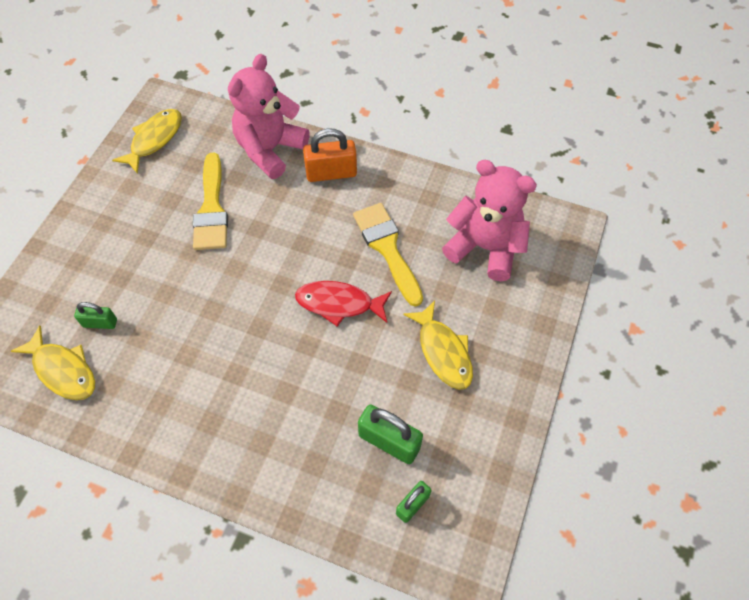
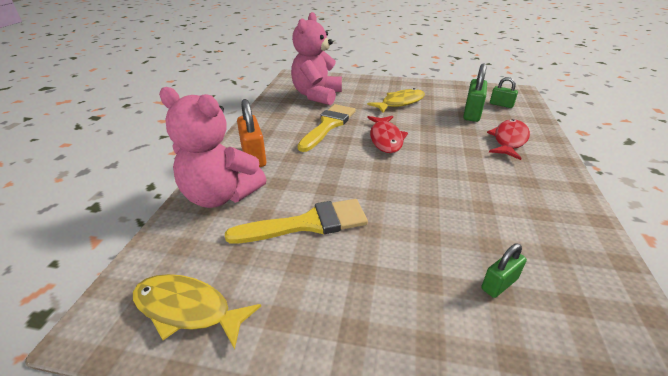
camera: 100 degrees left, 25 degrees down
(63, 370) = (580, 302): yellow fish -> none
(100, 323) = (499, 284): green padlock -> green padlock turned 60 degrees clockwise
(301, 452) = (509, 140): none -> red fish
(387, 248) = (328, 125): yellow brush -> yellow brush turned 150 degrees clockwise

